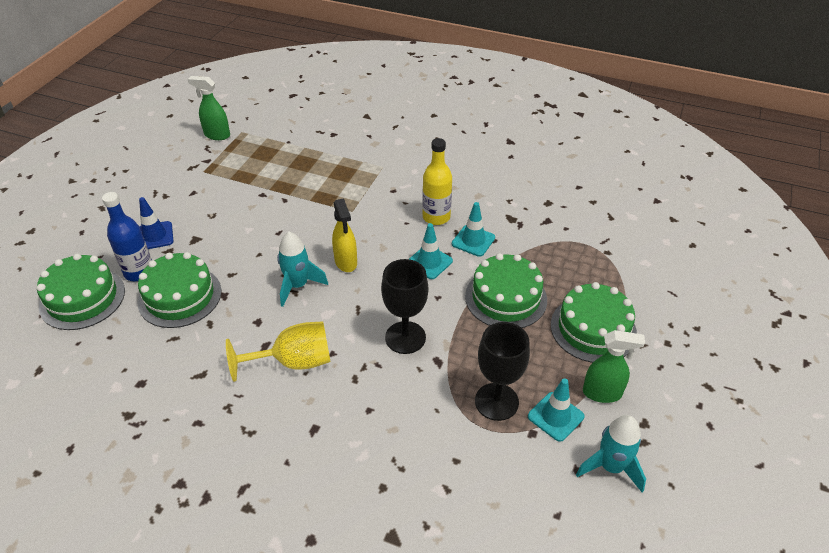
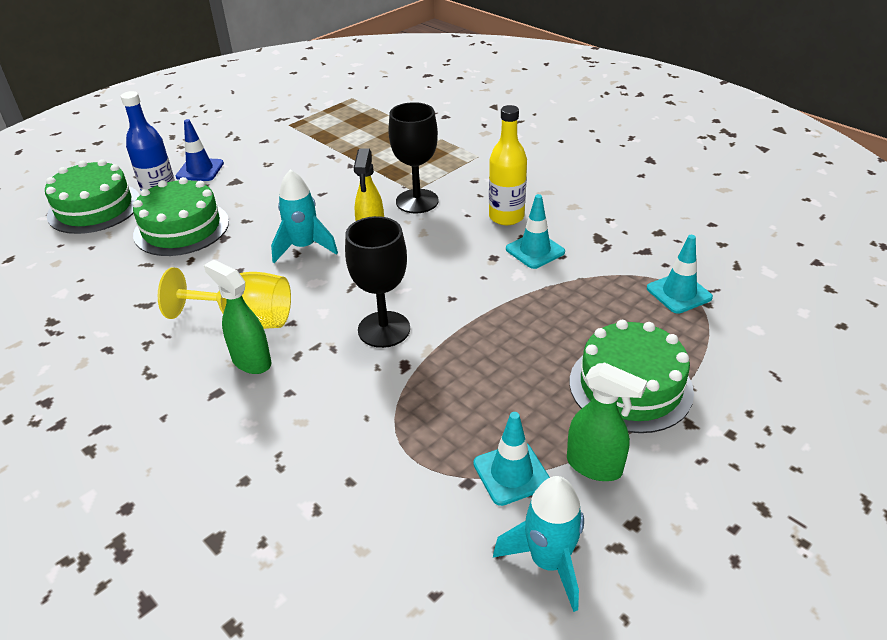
camera: 25 degrees right, 5 degrees down
(217, 135) = (325, 96): green spray bottle -> green spray bottle (251, 361)
(429, 262) = (466, 260): turquoise traffic cone -> turquoise traffic cone (679, 293)
(496, 401) = (445, 431): black goblet -> black goblet (417, 201)
(506, 298) = (535, 320): green cake -> none

